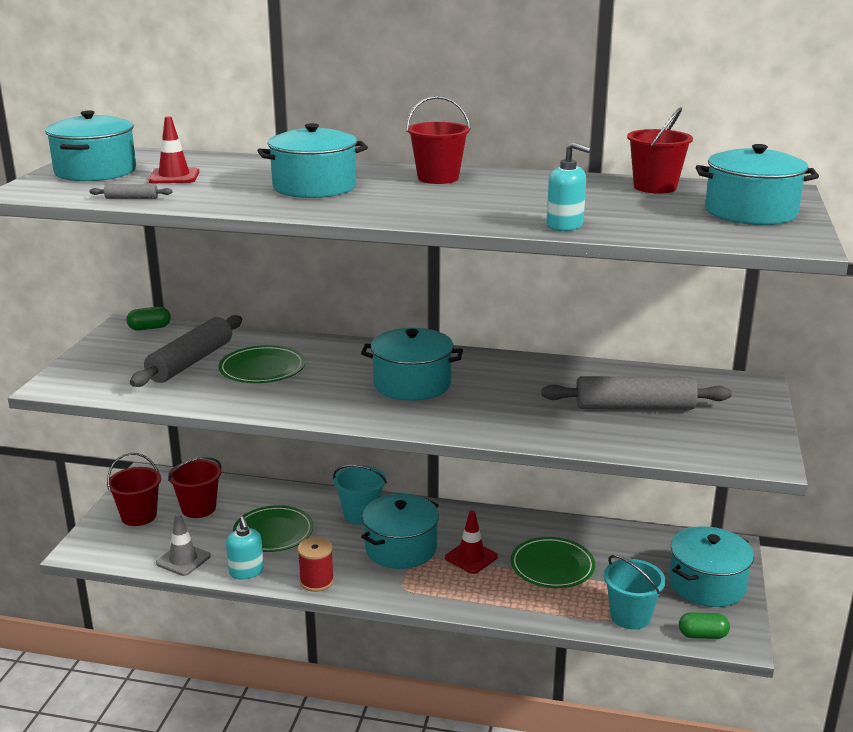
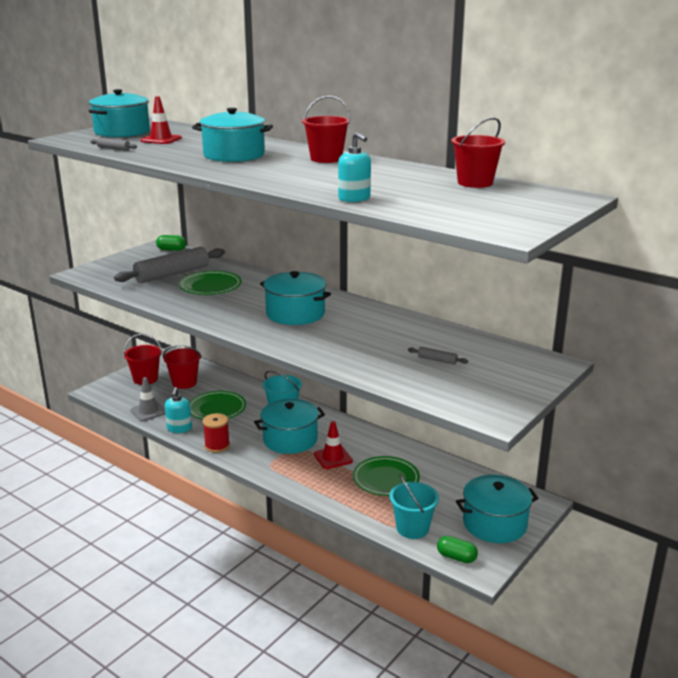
camera: 25 degrees right, 0 degrees up
(634, 407) = (437, 360): grey rolling pin -> grey rolling pin, size x0.41
(750, 212) = (517, 208): turquoise pot -> none

